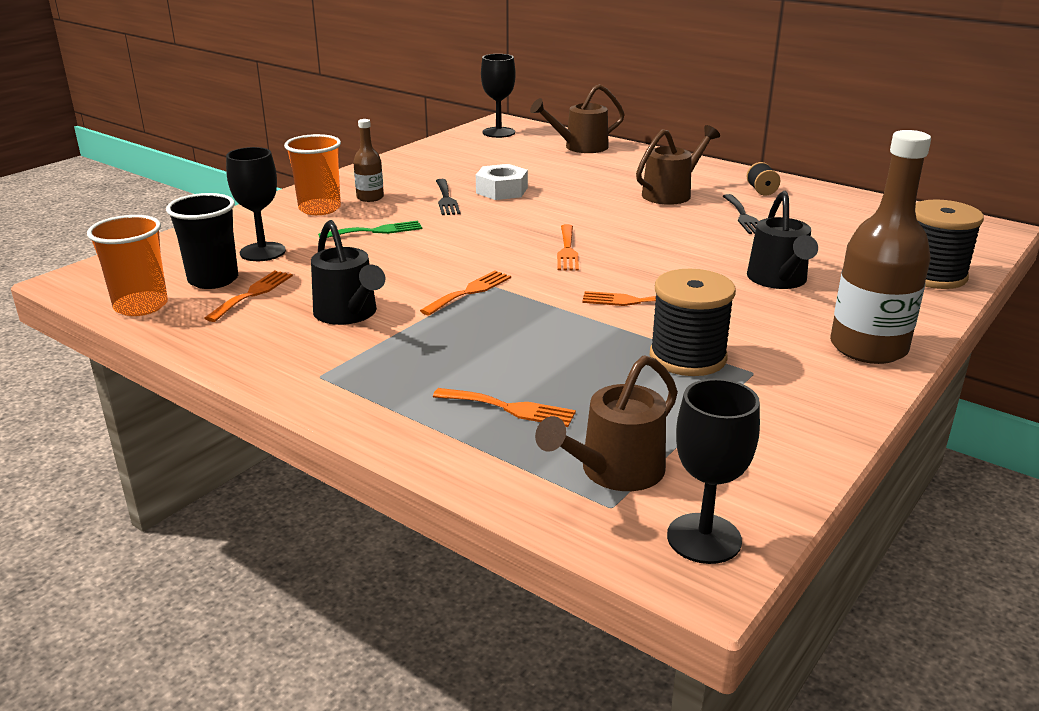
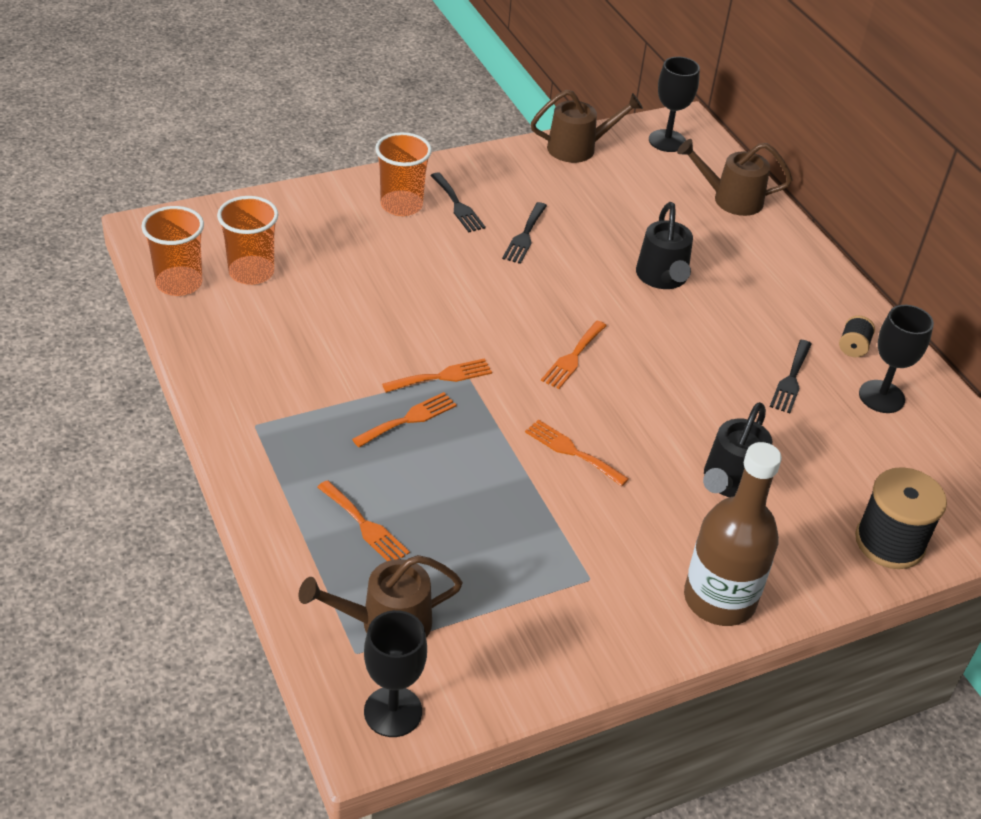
camera: 25 degrees right, 15 degrees up
(213, 280) = (251, 272): black cup -> orange cup
(252, 294) = (269, 304): orange fork -> orange fork (409, 419)
(262, 252) = (313, 250): black goblet -> black goblet (881, 397)
(349, 314) = (326, 362): black watering can -> black watering can (663, 278)
(370, 197) = (457, 205): brown bottle -> black fork
(376, 231) = (426, 259): green fork -> none
(501, 190) = (588, 242): white nut -> none
(671, 193) = (753, 314): brown watering can -> brown watering can (579, 148)
(687, 357) = (552, 537): black spool -> none

